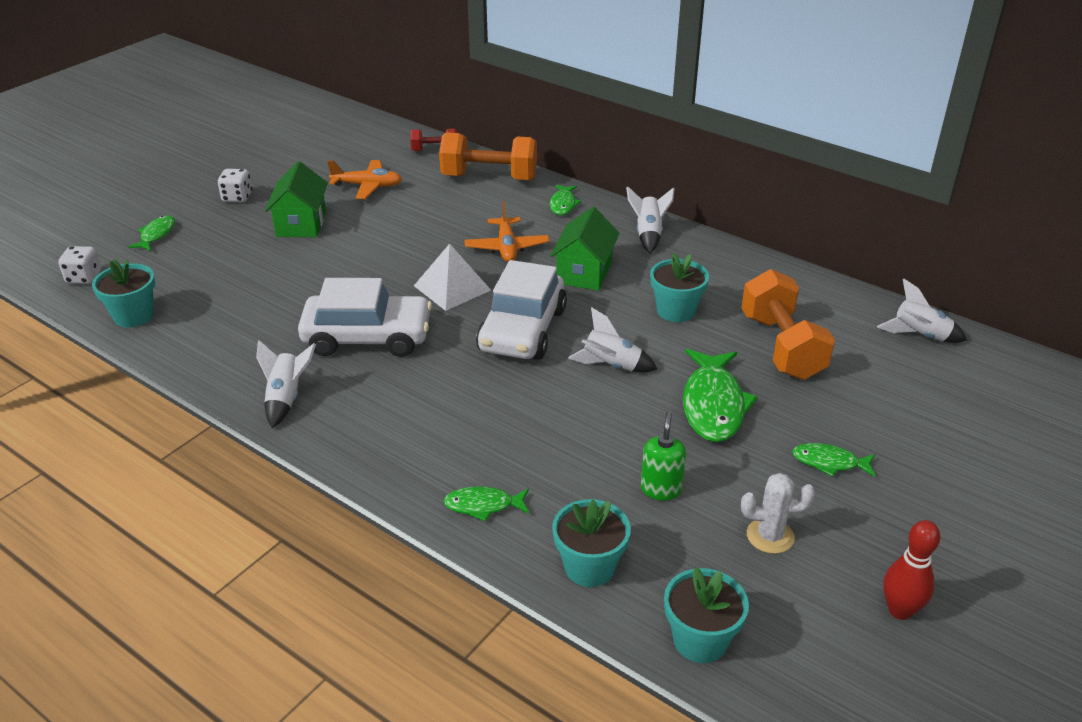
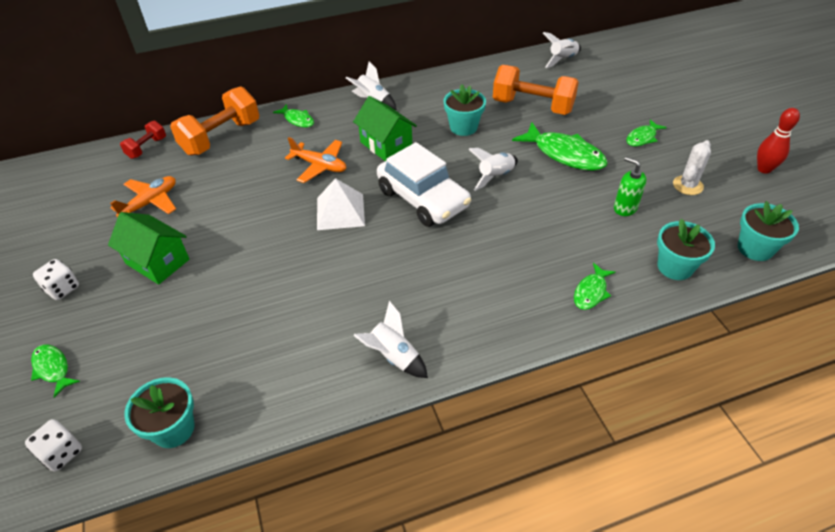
camera: 55 degrees left, 10 degrees up
(367, 337) = (358, 280): white car -> none

